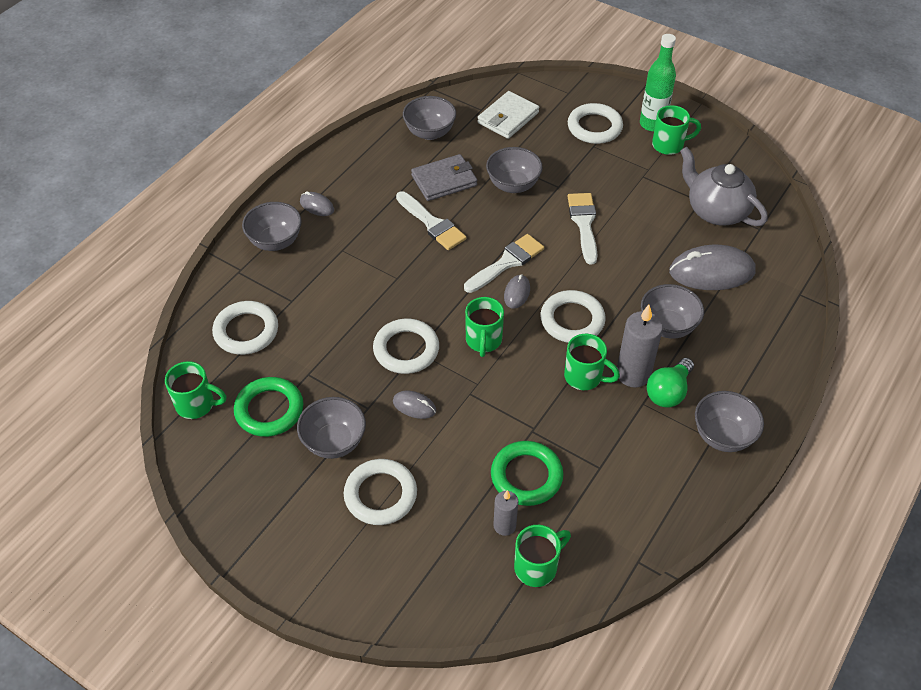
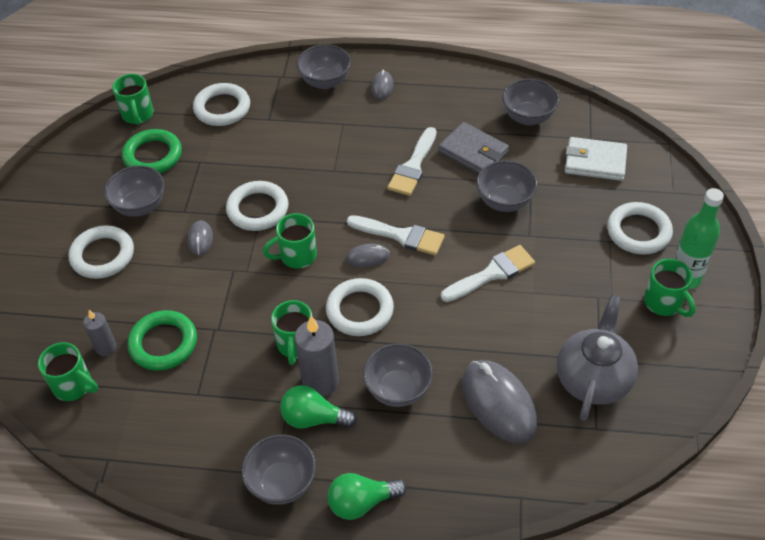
camera: 65 degrees right, 0 degrees up
(764, 390) = (362, 502): none -> green light bulb

